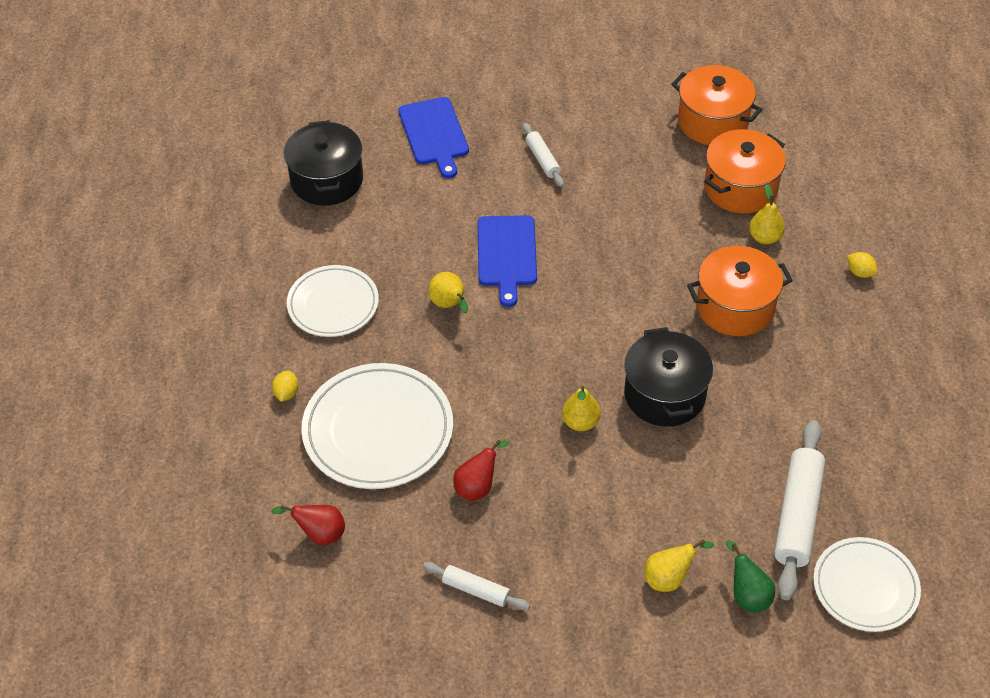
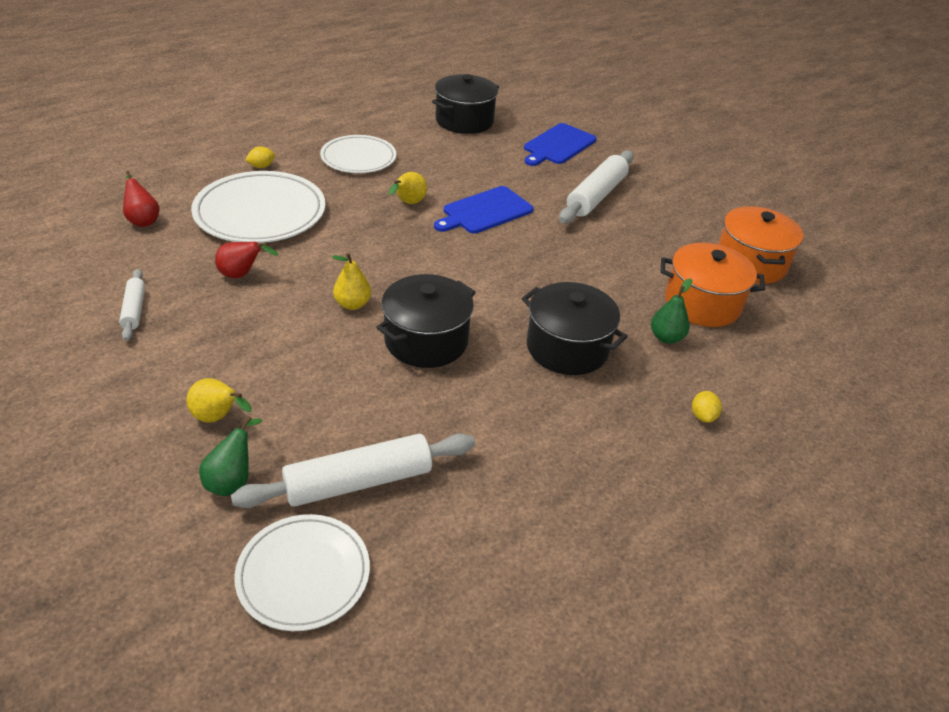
camera: 50 degrees right, 10 degrees down
(542, 159) = (596, 196): white rolling pin -> white rolling pin, size x1.87
(735, 307) = (567, 348): orange pot -> black pot
(764, 237) = (666, 337): yellow pear -> green pear

